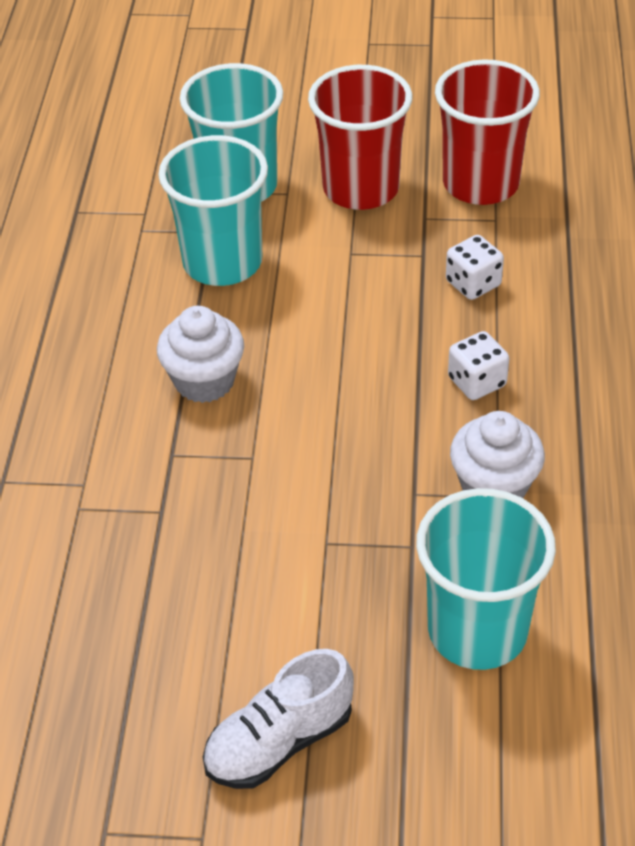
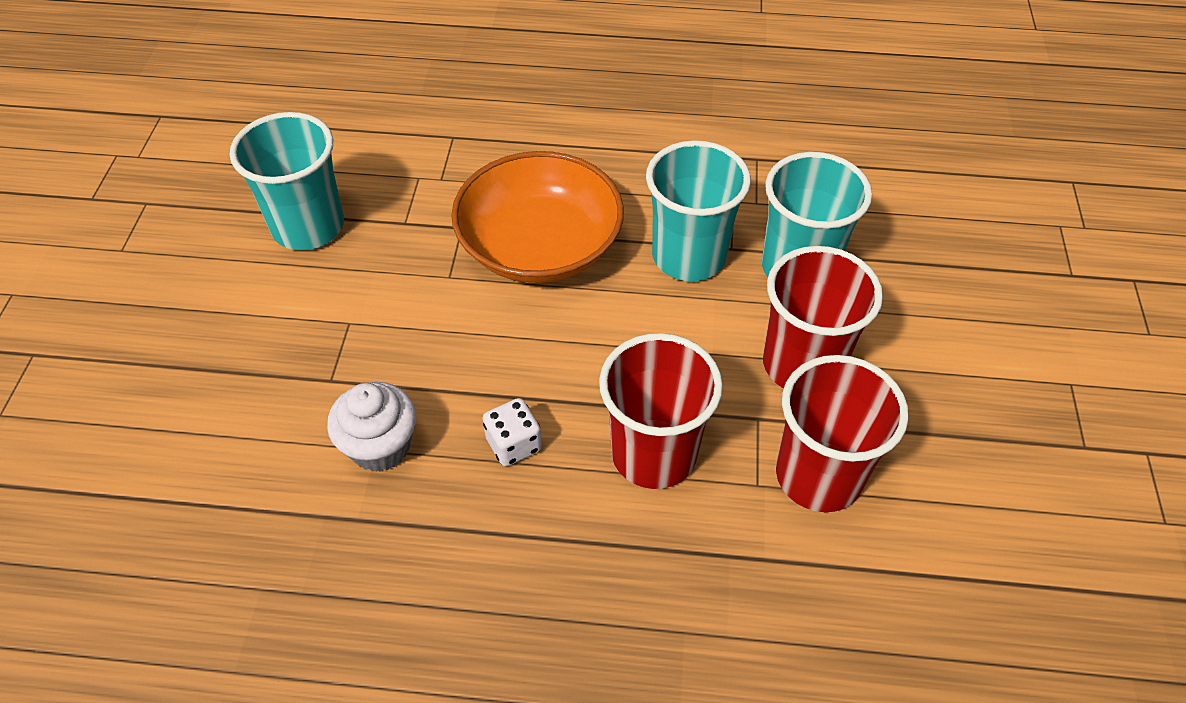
camera: 90 degrees right, 5 degrees up
(204, 381) = (540, 246): white cupcake -> orange bowl
(279, 741) = (177, 290): white shoe -> none
(473, 284) = (653, 454): white dice -> red cup
(477, 630) = (231, 419): turquoise cup -> turquoise cup (308, 227)

